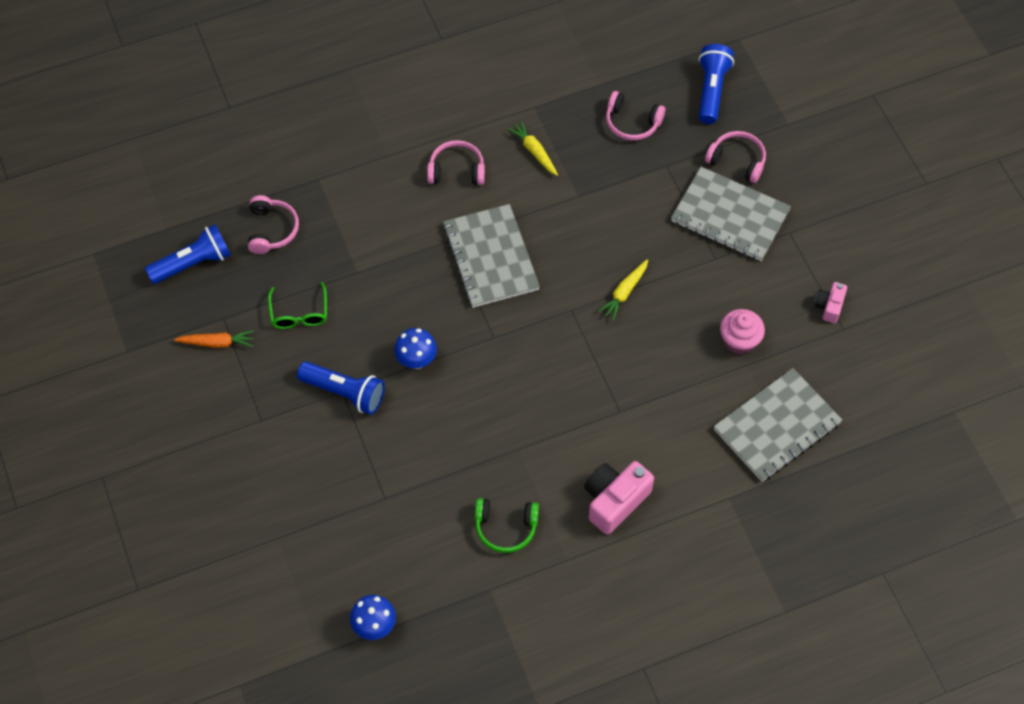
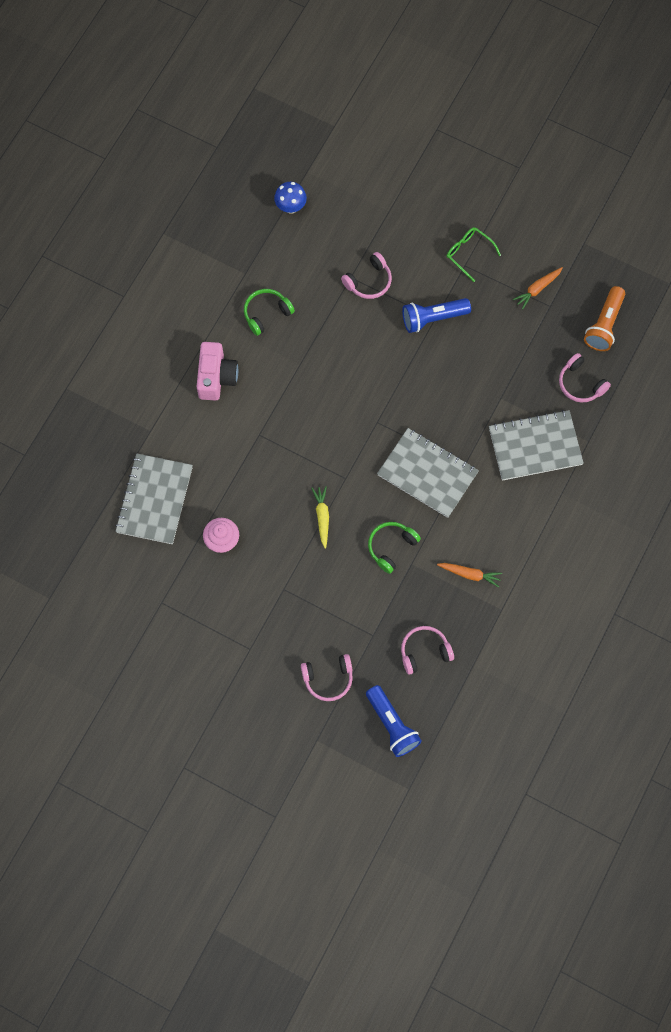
camera: 140 degrees right, 10 degrees up
(193, 263) = (604, 325): blue flashlight -> orange flashlight
(299, 313) = (508, 344): green glasses -> green glasses (468, 253)
(416, 360) = (409, 370): blue mushroom -> none
(456, 170) = (507, 518): pink headphones -> pink headphones (369, 281)
(534, 151) = (470, 574): yellow carrot -> orange carrot
(583, 222) = (391, 547): none -> green headphones
(730, 216) = (299, 629): grey notebook -> grey notebook (535, 446)
(829, 306) = (182, 612): pink camera -> none

